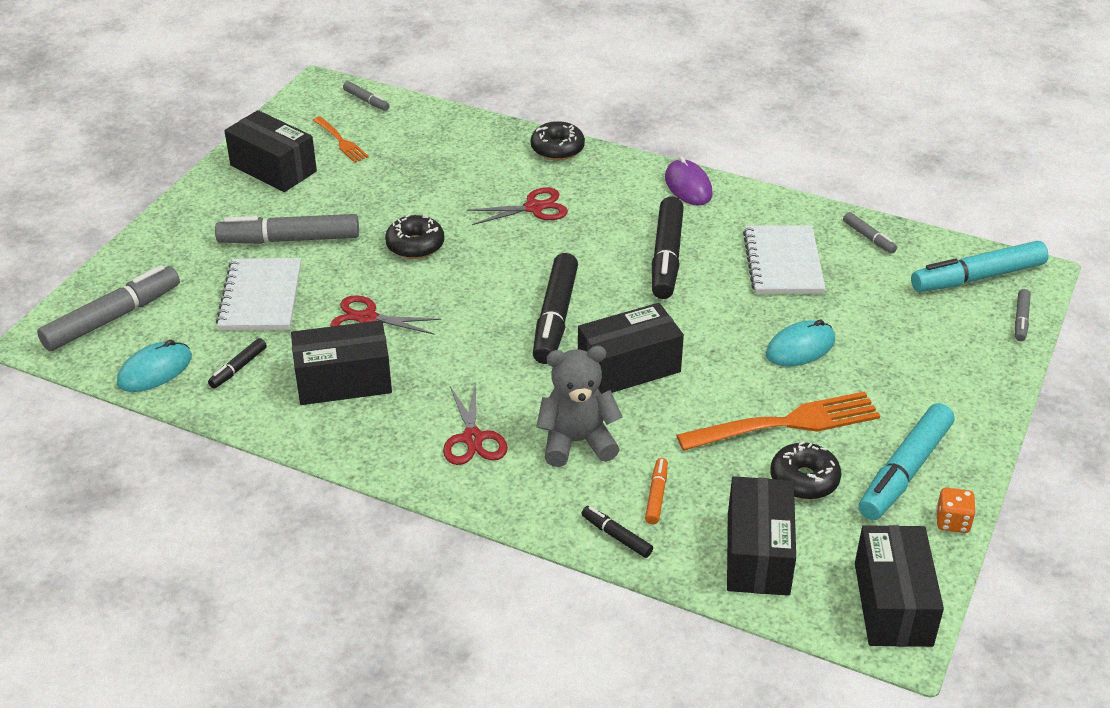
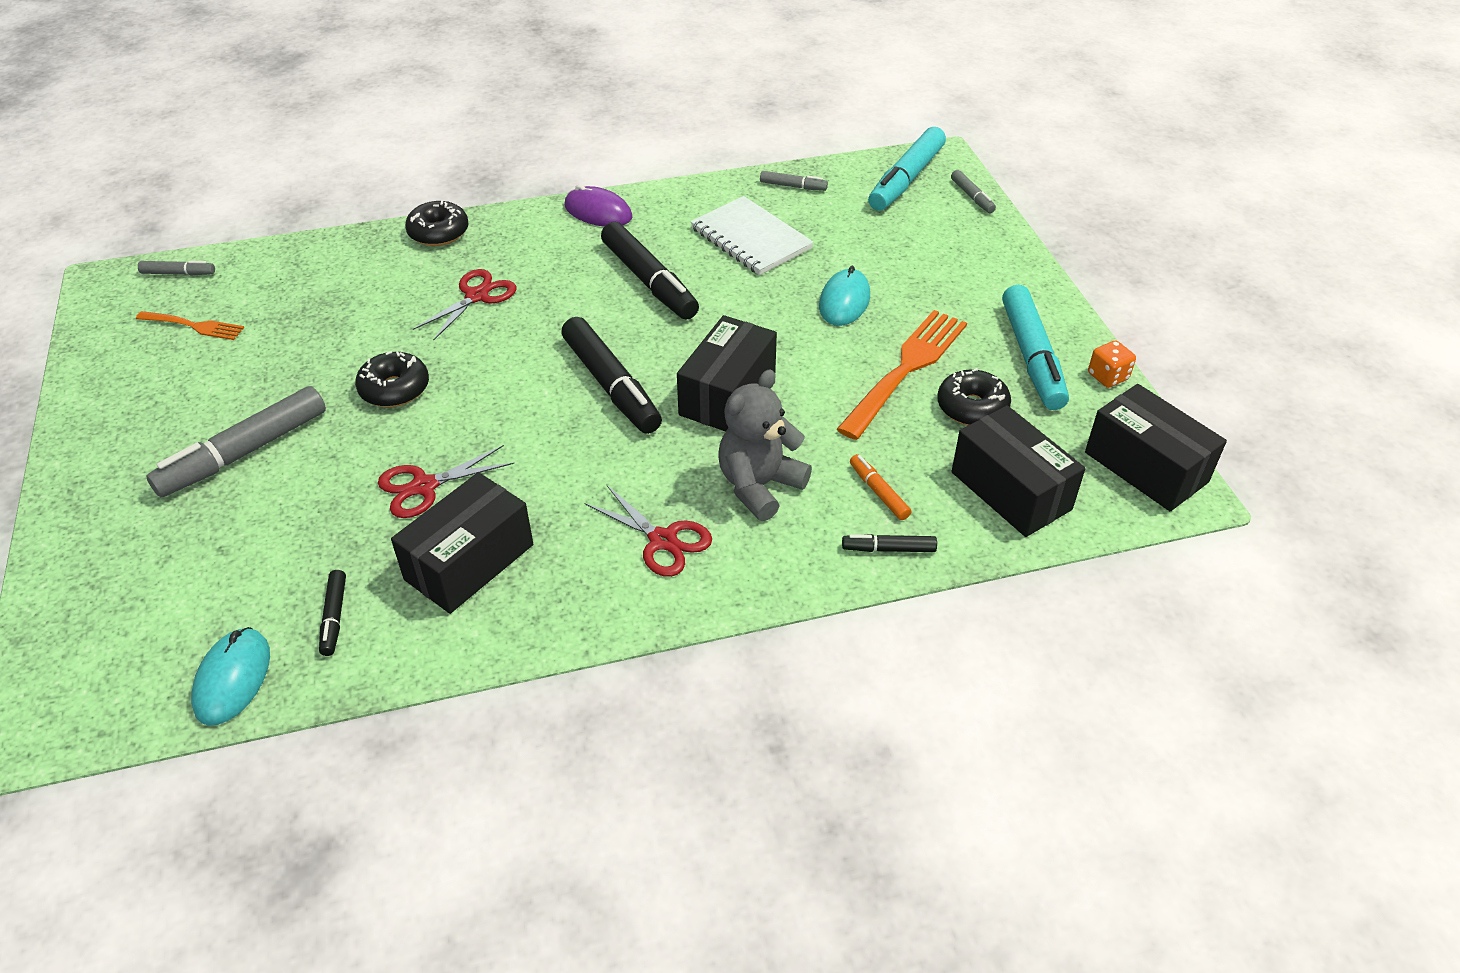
camera: 40 degrees left, 5 degrees up
(113, 318) = (110, 652): grey marker -> none
(260, 297) = (277, 529): white notebook -> none
(273, 168) = (141, 389): black box -> none

